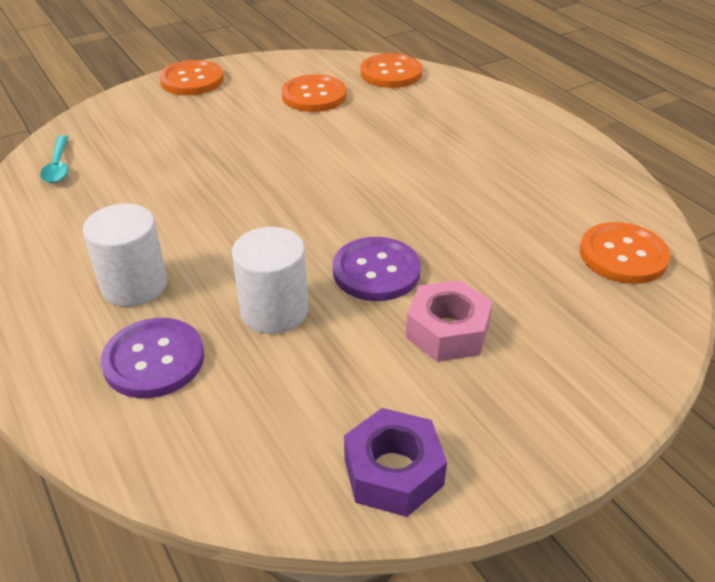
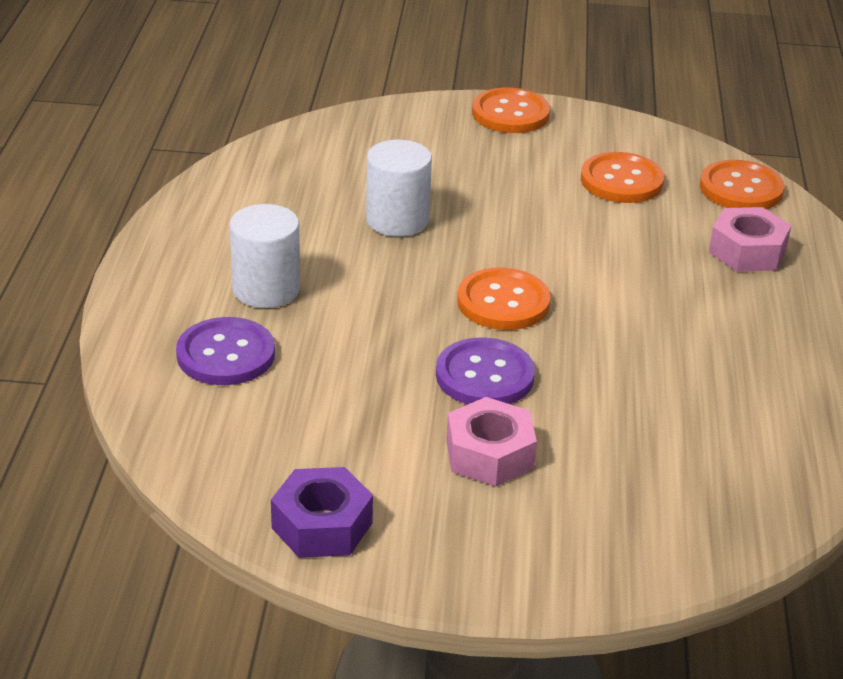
camera: 35 degrees right, 5 degrees down
(58, 166) = (300, 154): turquoise spoon -> none
(274, 311) = (358, 364): white cylinder -> white cylinder (397, 220)
(439, 109) = (747, 251): none -> pink nut
(623, 255) = (754, 480): orange button -> orange button (503, 302)

